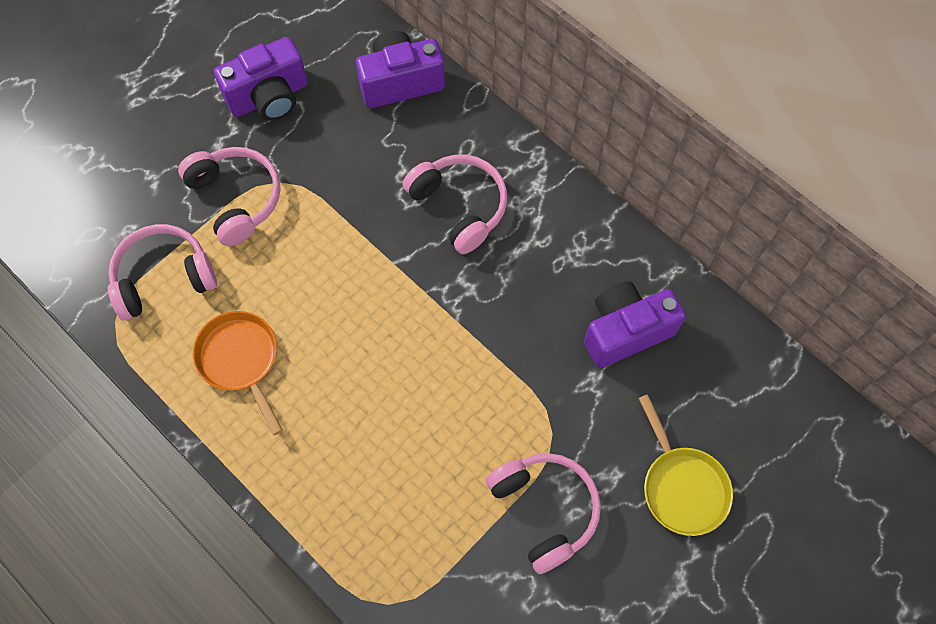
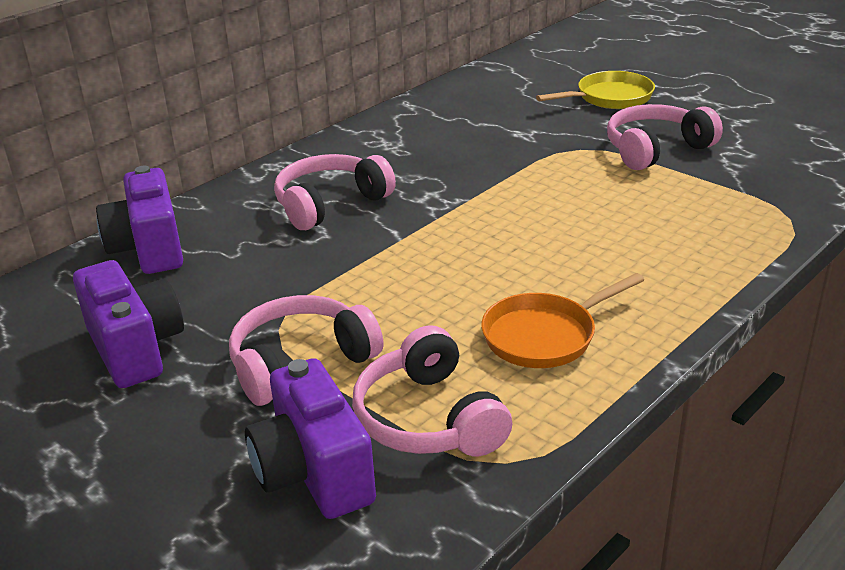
camera: 90 degrees left, 35 degrees down
(625, 331) = (470, 121): purple camera -> purple camera (313, 473)

